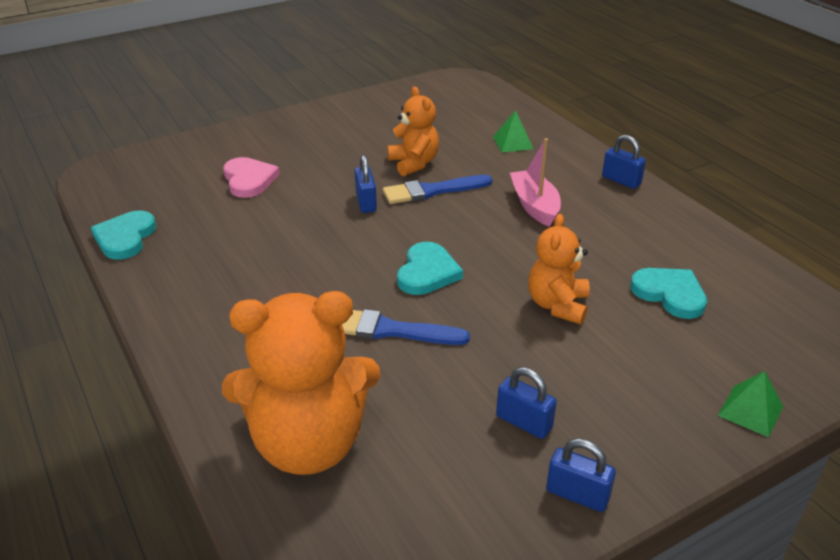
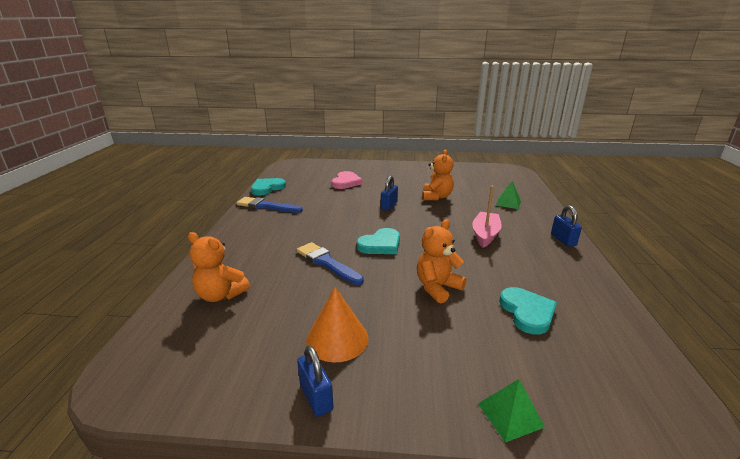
camera: 35 degrees right, 10 degrees down
(308, 444) = (221, 295): orange teddy bear -> orange teddy bear, size x0.57
(432, 191) = (431, 211): blue brush -> blue brush (266, 206)
(524, 422) = (337, 339): blue padlock -> orange cone

